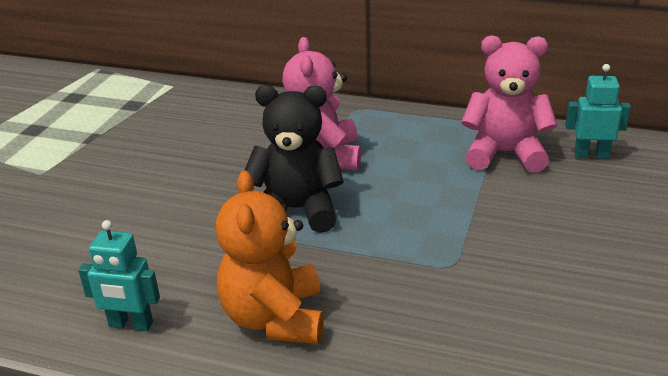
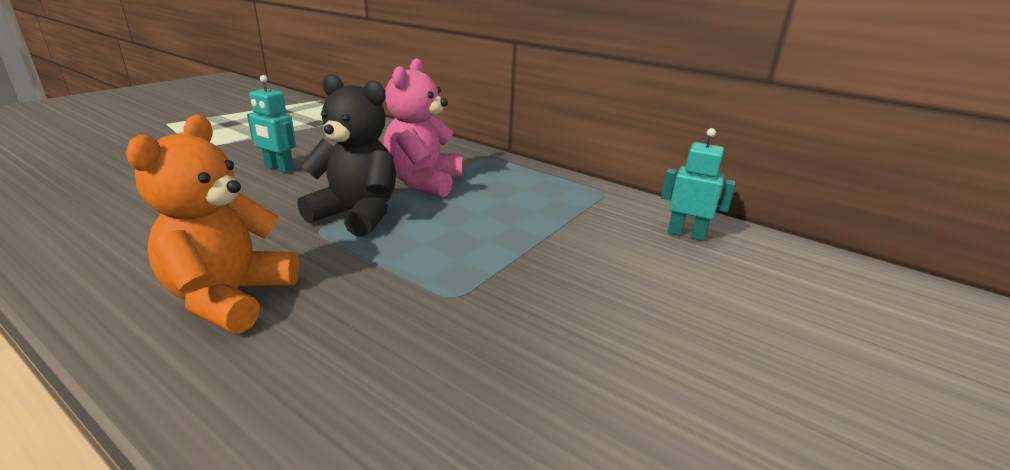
camera: 15 degrees right, 5 degrees down
(130, 325) = (104, 267): turquoise robot -> turquoise robot (279, 168)
(504, 154) = (595, 214): pink teddy bear -> none

